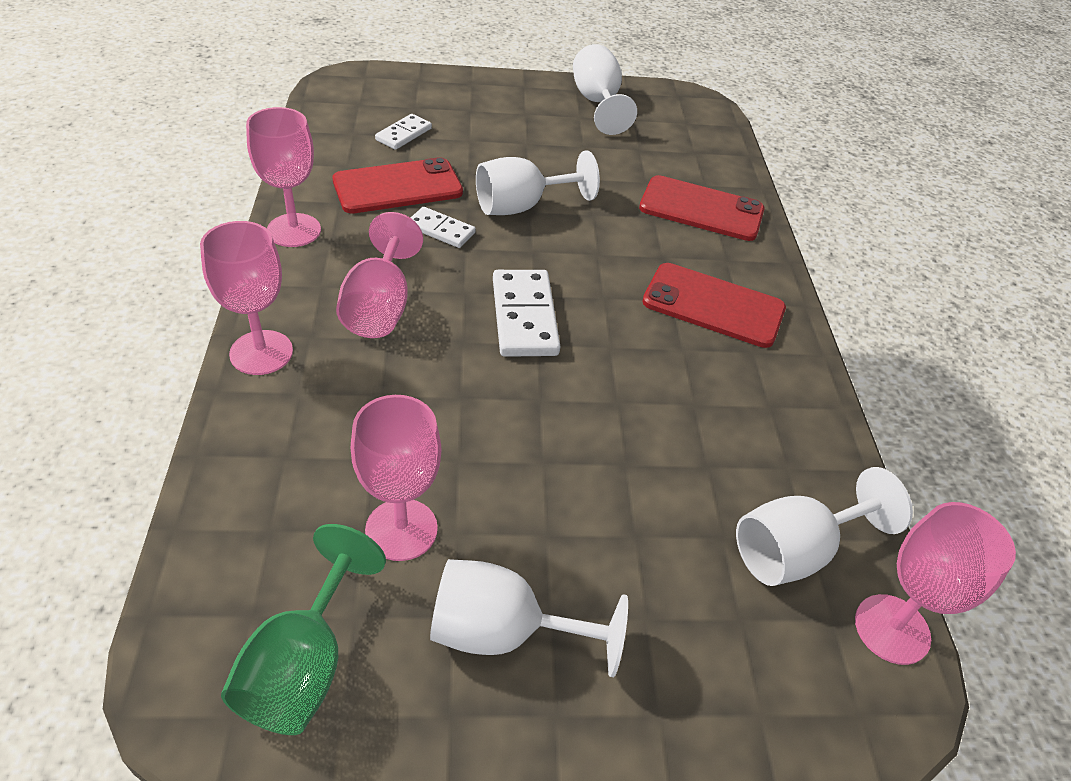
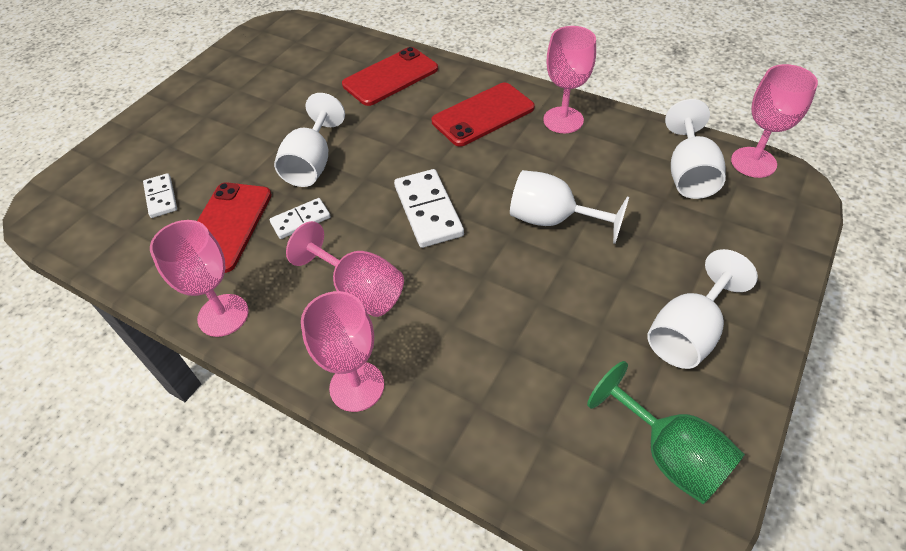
camera: 50 degrees left, 5 degrees up
(401, 529) = (583, 357): pink goblet -> pink goblet (563, 120)
(524, 317) = (428, 211): white domino -> white domino turned 45 degrees clockwise
(597, 103) = (231, 73): white goblet -> white goblet (553, 220)

